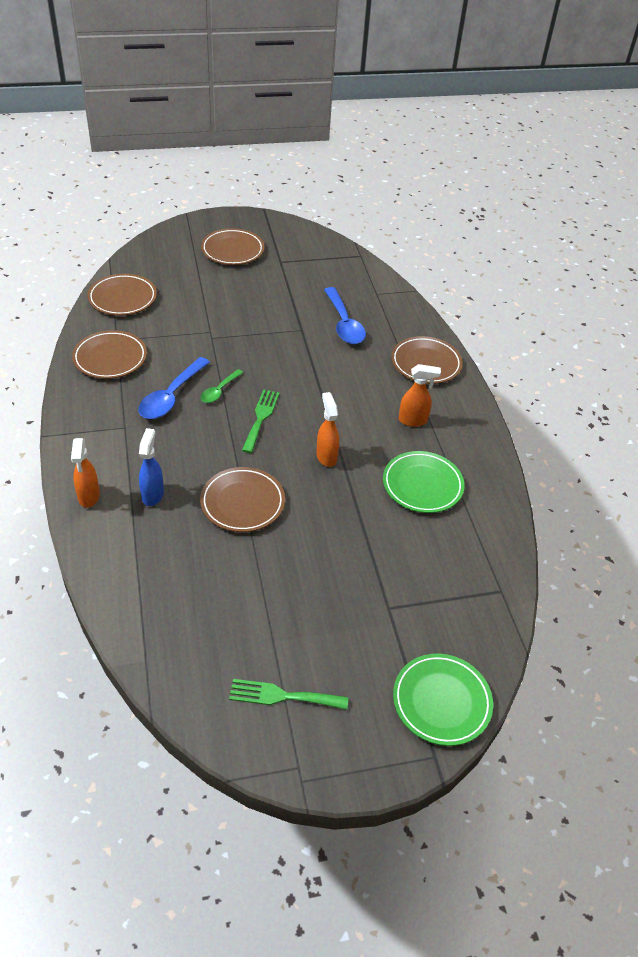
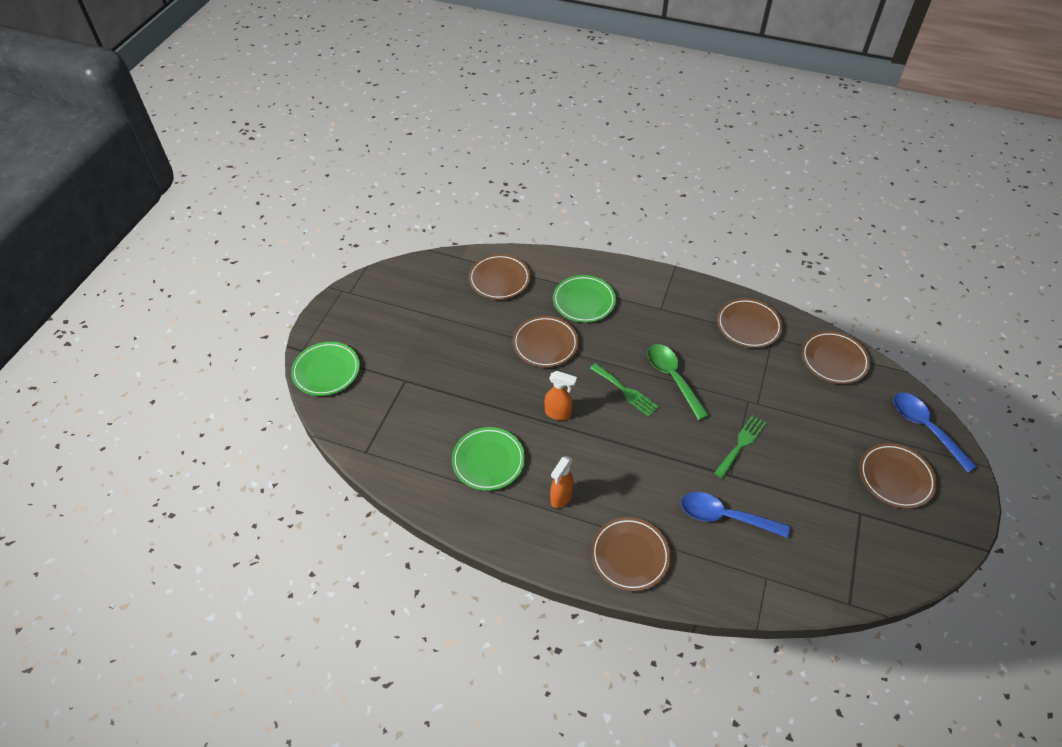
camera: 125 degrees right, 5 degrees up
(89, 497) = (602, 271): orange spray bottle -> none
(153, 494) = (584, 301): blue spray bottle -> green plate
(164, 594) = (499, 279): none -> brown plate
(171, 396) = (681, 346): blue spoon -> blue spoon (925, 428)
(219, 391) = (672, 378): green spoon -> green spoon, size x1.74
(282, 696) = (392, 303): green fork -> green fork (741, 444)

